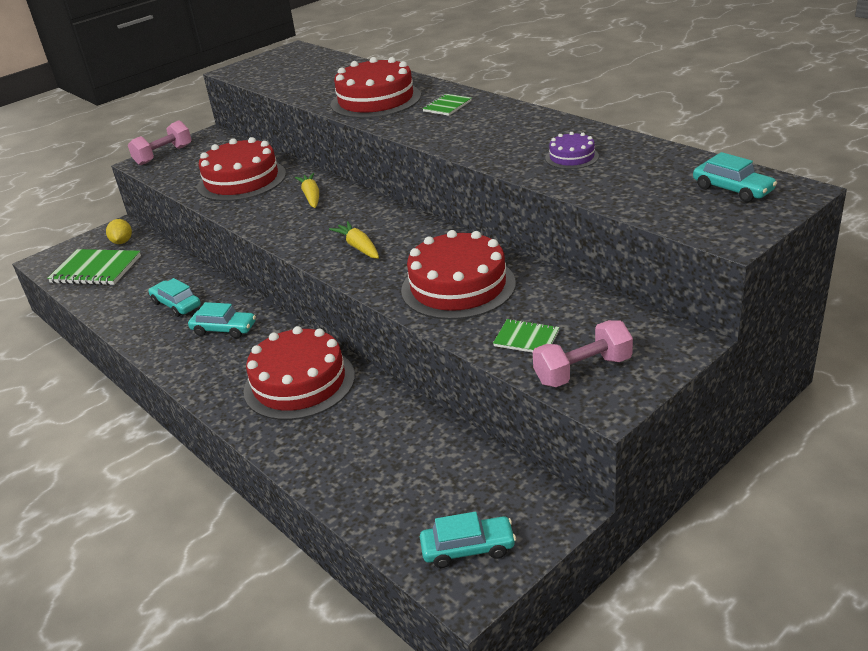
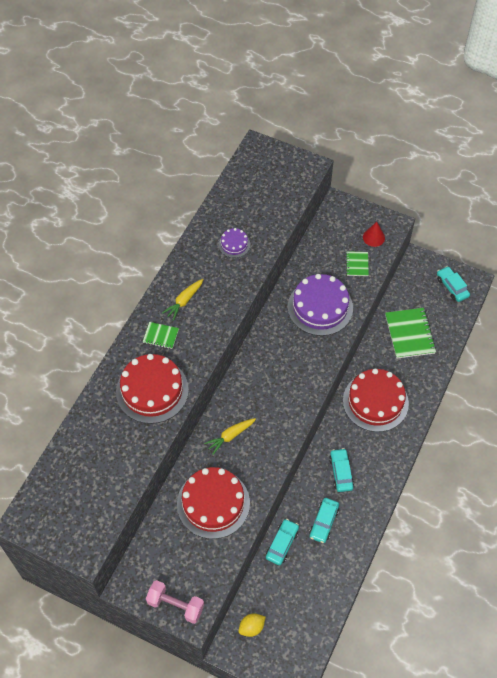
camera: 115 degrees left, 25 degrees up
(96, 269) = (297, 620): green notebook -> green notebook (409, 334)
(358, 247) = (292, 375): yellow carrot -> yellow carrot (184, 301)
(458, 286) = (320, 307): red cake -> purple cake
(583, 371) = (373, 237): pink dumbbell -> red cone
(732, 189) = (261, 169): turquoise car -> turquoise car (282, 544)

